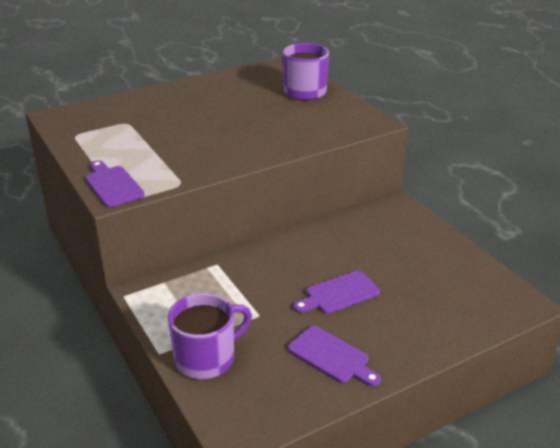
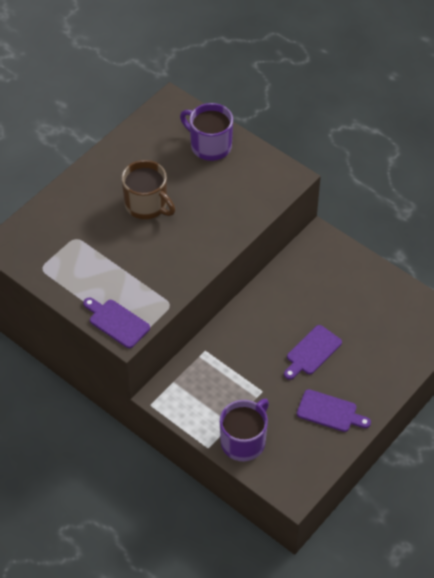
camera: 20 degrees left, 20 degrees up
(213, 115) = (147, 205): none -> brown mug

